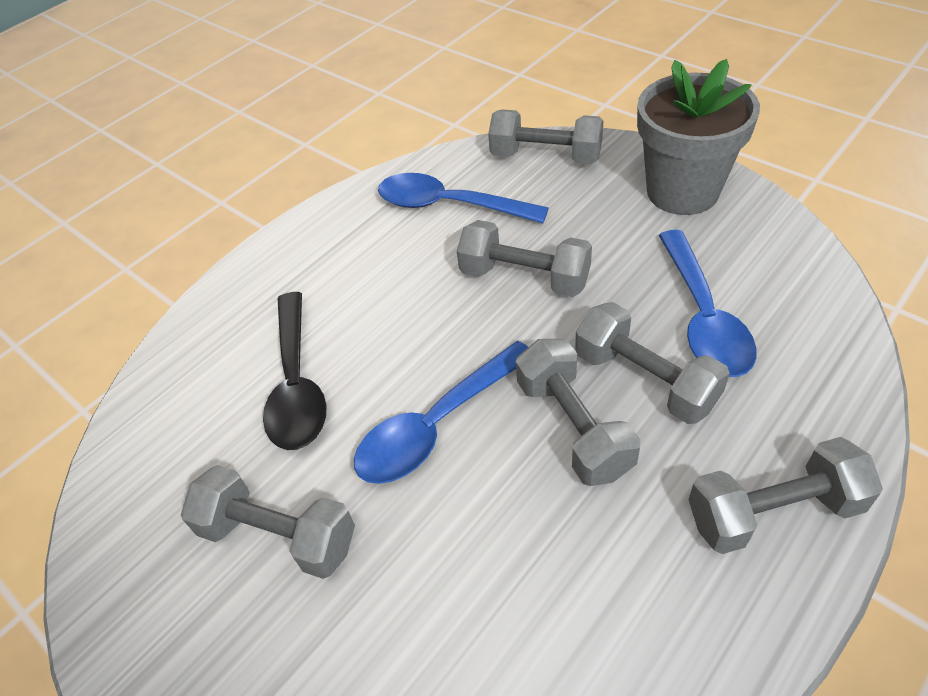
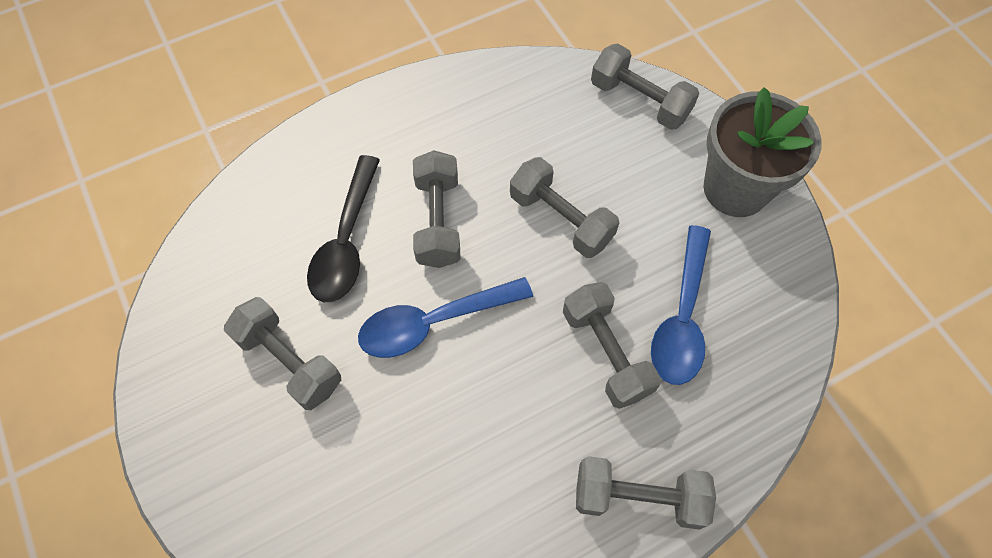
camera: 15 degrees right, 15 degrees up
(449, 205) = (534, 119): blue spoon -> none
(573, 427) = (532, 368): grey dumbbell -> grey dumbbell (438, 221)

